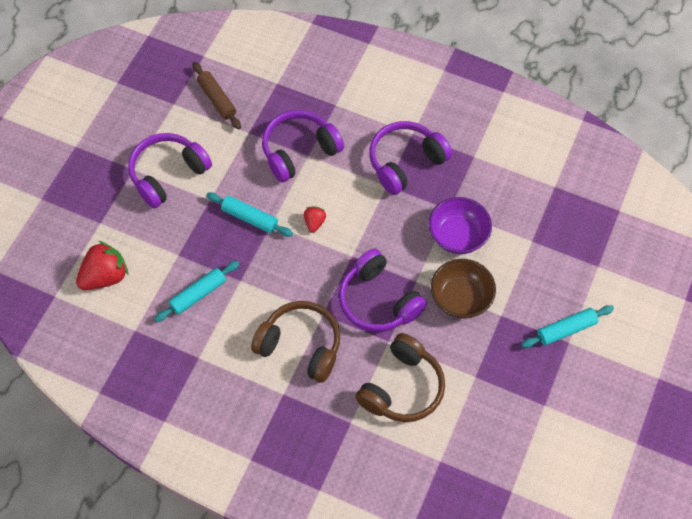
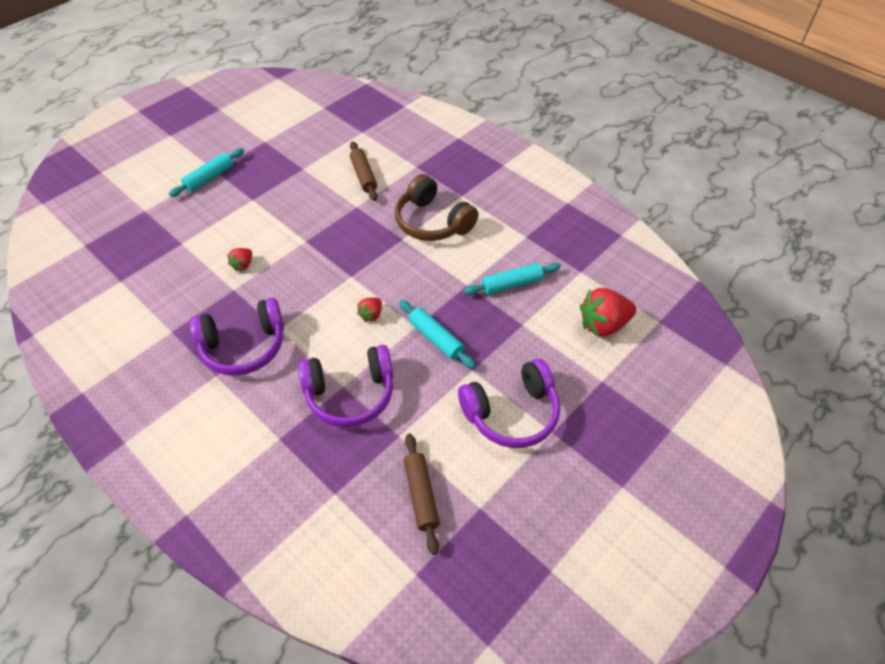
camera: 160 degrees left, 10 degrees down
(378, 301) = (348, 235): purple headphones -> none
(402, 387) = (364, 176): brown headphones -> brown rolling pin
(458, 236) = (243, 265): purple bowl -> red strawberry
(460, 298) = (276, 219): brown bowl -> none
(566, 329) = (209, 177): turquoise rolling pin -> turquoise rolling pin turned 45 degrees counterclockwise

